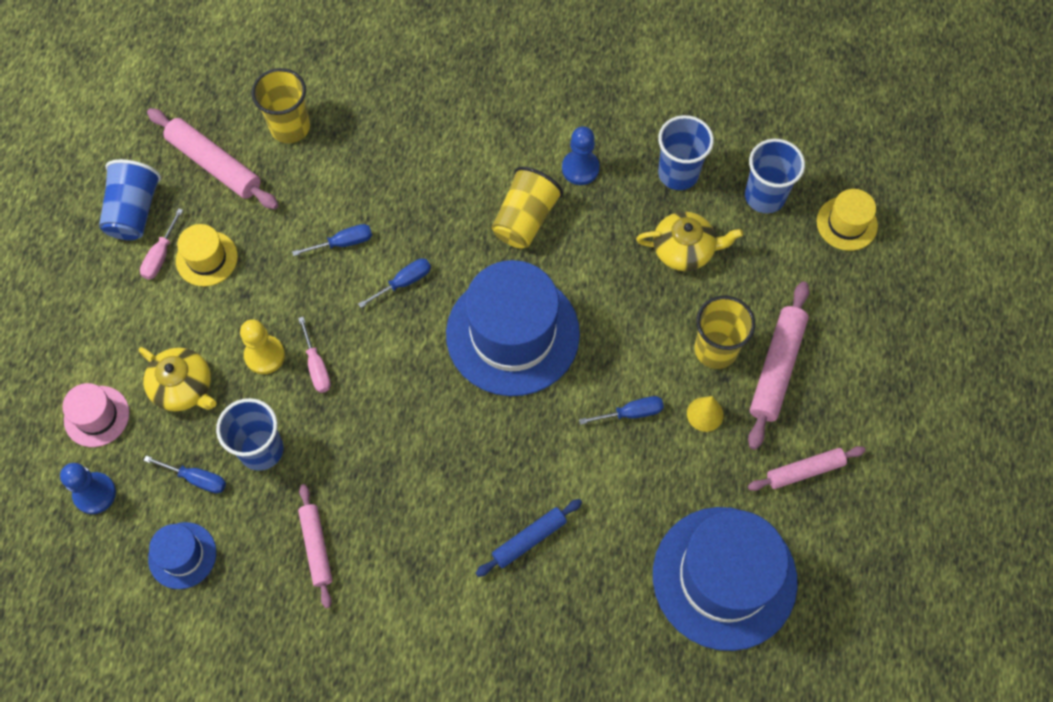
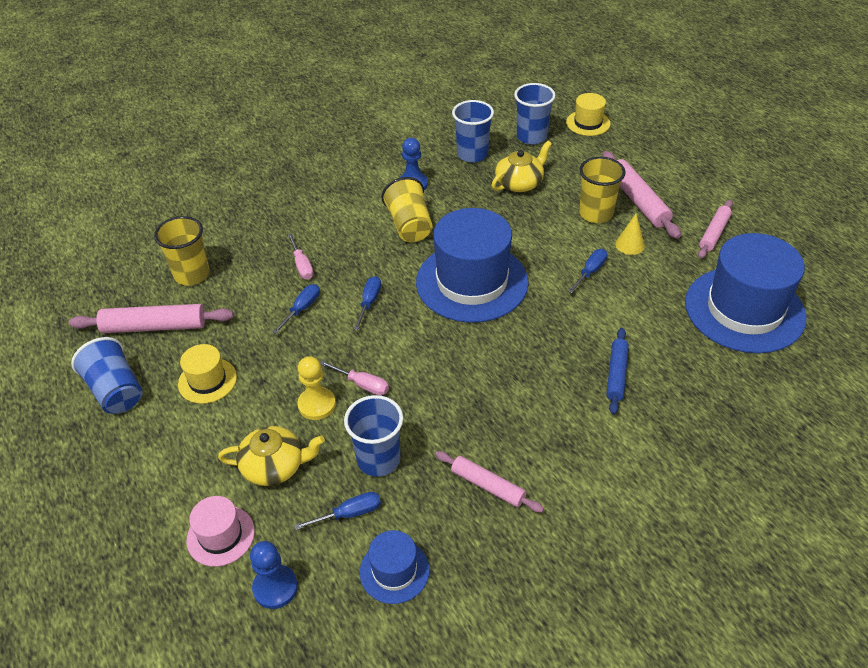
camera: 40 degrees left, 20 degrees down
(161, 255) = (167, 402): pink screwdriver -> pink screwdriver (302, 265)

